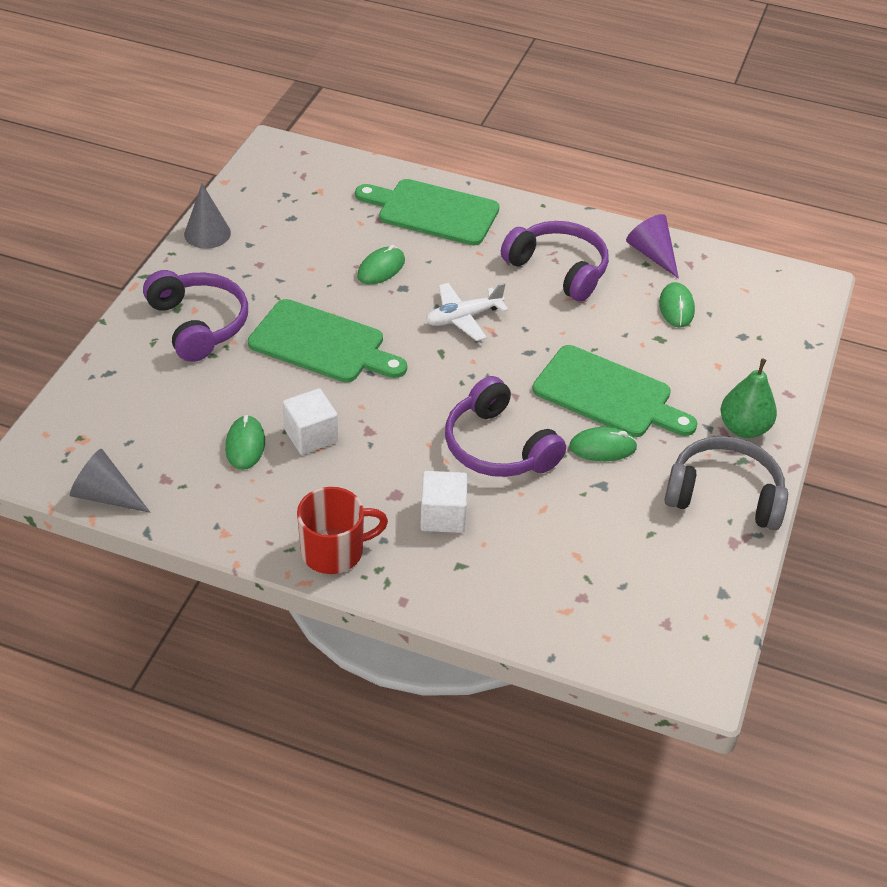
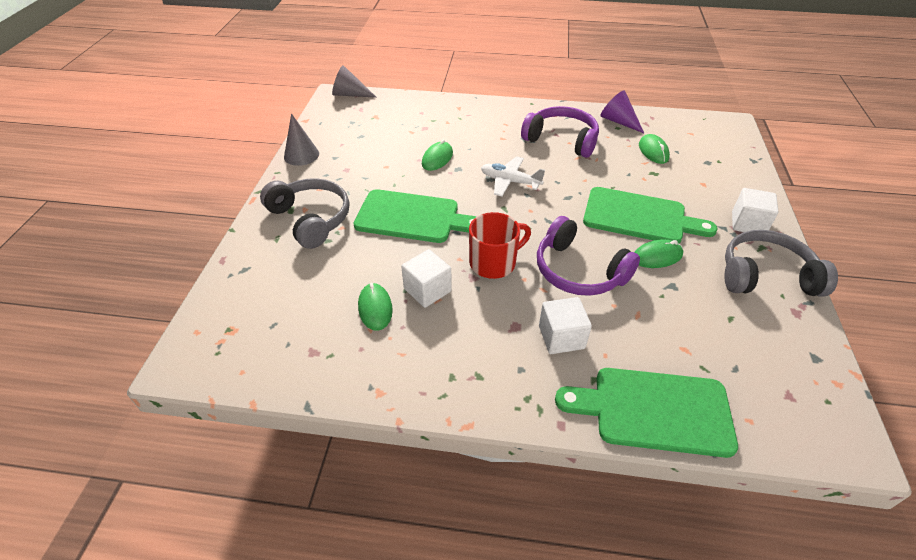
camera: 10 degrees left, 0 degrees up
(106, 495) = (262, 378): grey cone -> grey cone (350, 94)
(198, 324) = (310, 219): purple headphones -> grey headphones
(334, 551) = (482, 389): red mug -> red mug (494, 263)
(433, 211) = (459, 117): green cutting board -> green cutting board (654, 410)
(463, 318) = (510, 181): white plane -> white plane turned 60 degrees clockwise
(743, 428) = (748, 223): green pear -> white cube

